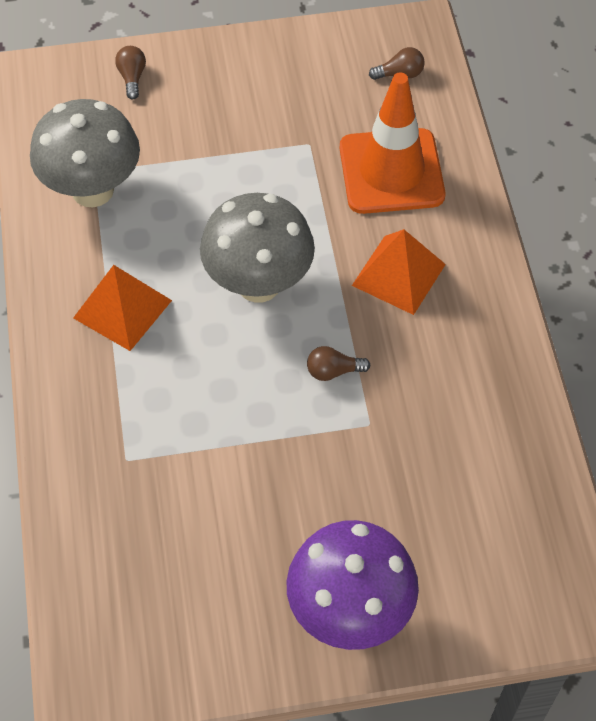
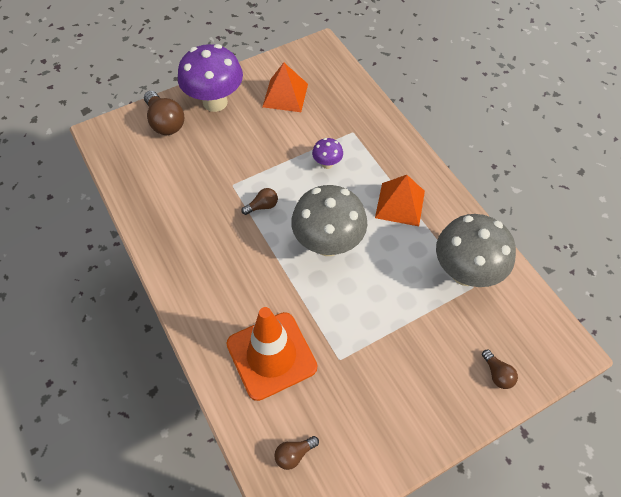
camera: 160 degrees right, 0 degrees up
(199, 412) = (327, 164): none -> purple mushroom
(398, 274) = (242, 277): orange pyramid -> orange pyramid (285, 95)
(456, 594) = (165, 122): none -> brown light bulb

